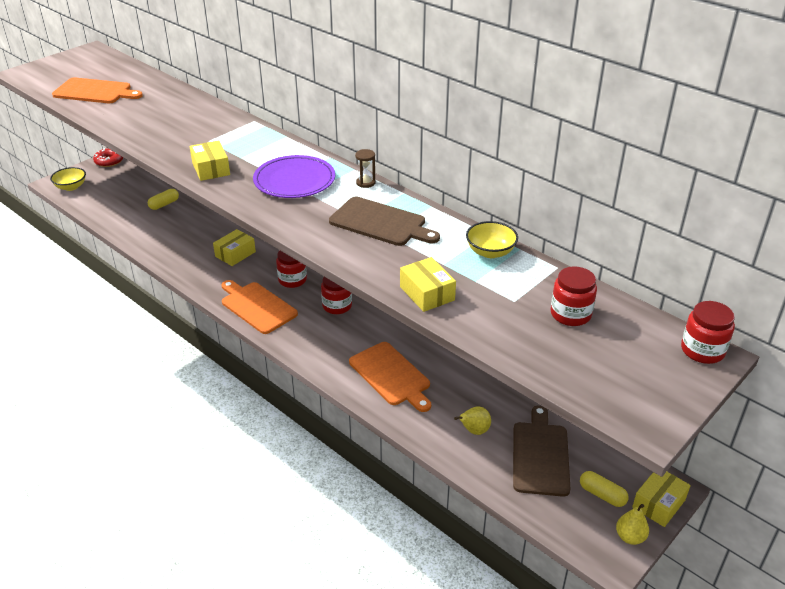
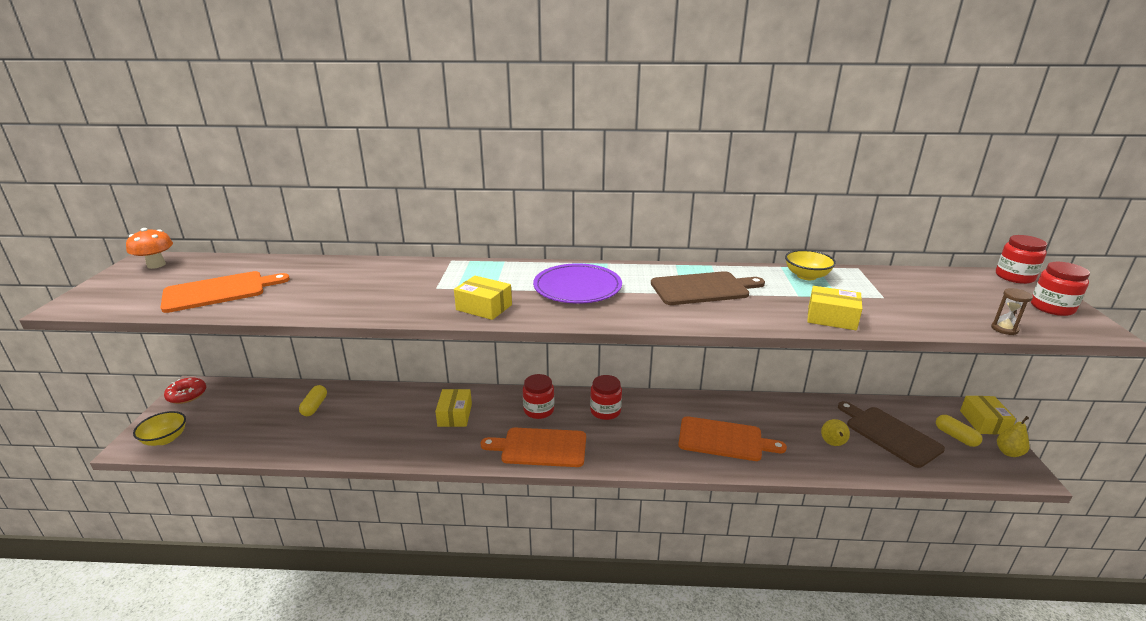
camera: 40 degrees left, 10 degrees down
(92, 56) = (156, 265): none -> orange mushroom
(365, 183) = (635, 268): brown hourglass -> brown hourglass (1004, 329)
(570, 314) = (924, 289): red jar -> red jar (1052, 308)
(602, 495) = (955, 437): yellow capsule -> yellow capsule turned 60 degrees clockwise

